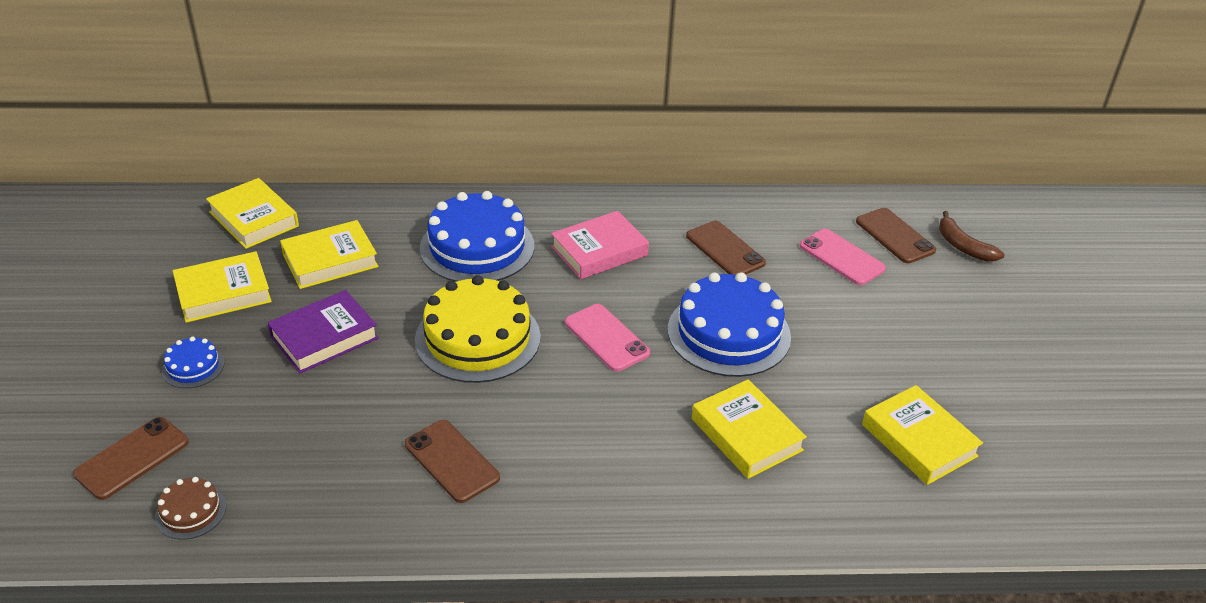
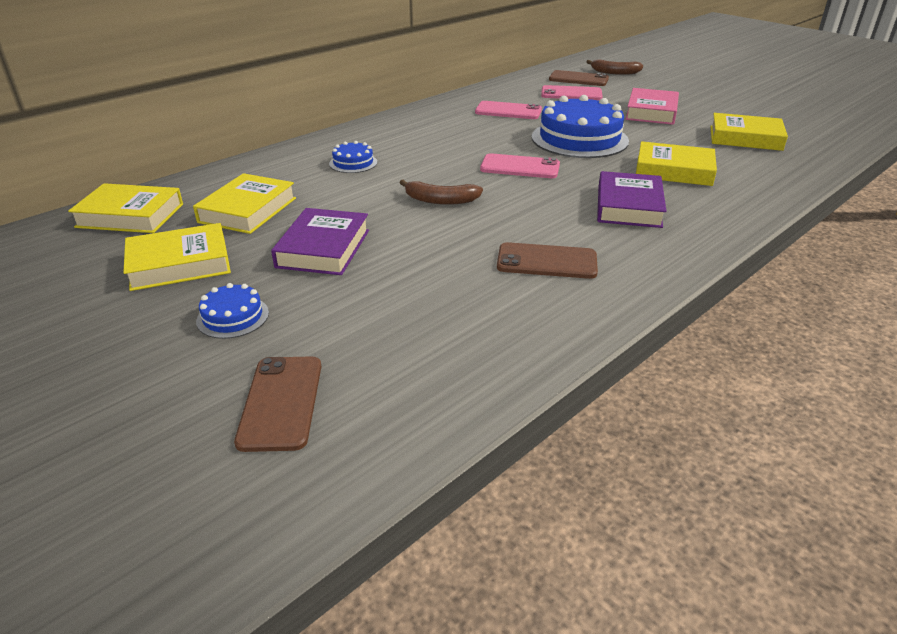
camera: 40 degrees left, 5 degrees down
(190, 511) = (408, 401): brown cake -> none
(223, 293) = (179, 264): yellow book -> yellow book turned 45 degrees clockwise
(477, 247) = (353, 163): blue cake -> blue cake, size x0.46
(477, 338) = (440, 200): yellow cake -> brown banana
(599, 251) = (438, 136): pink book -> pink book (651, 112)
(620, 449) = (629, 206): none -> purple book
(725, 249) = (508, 111): brown phone -> pink phone

